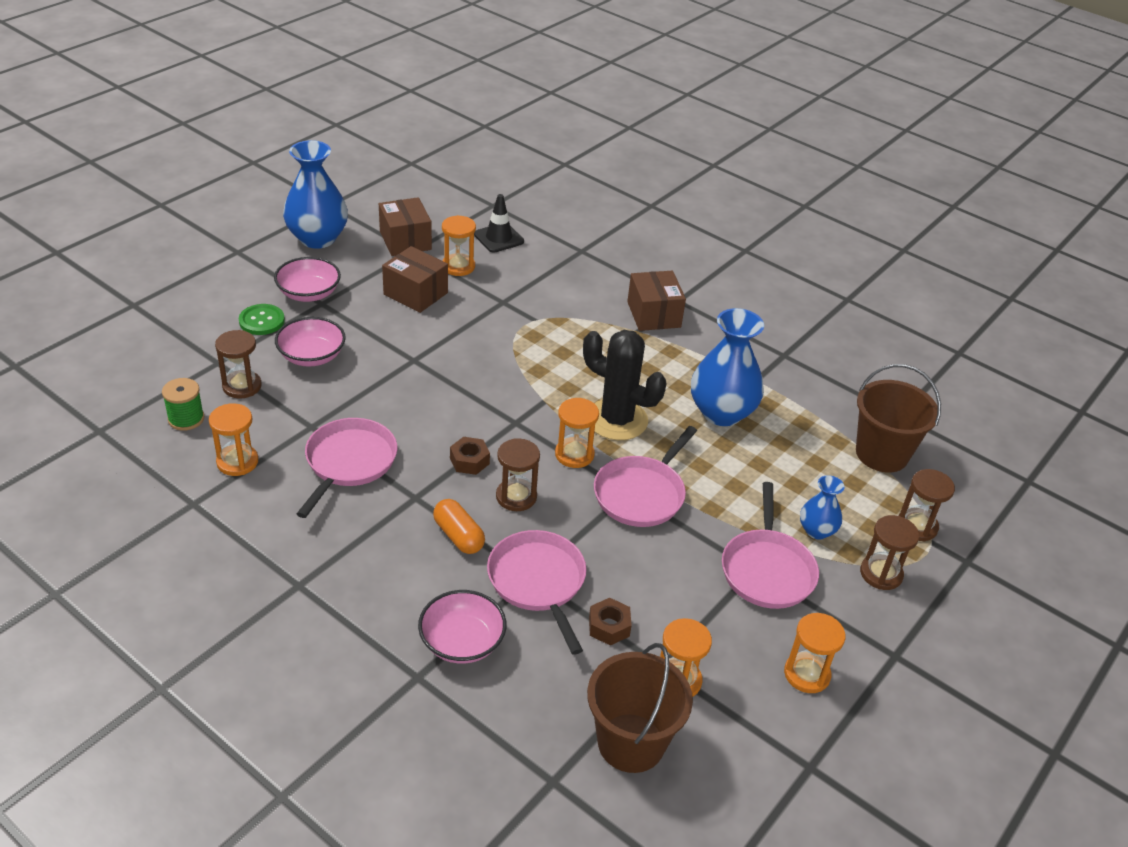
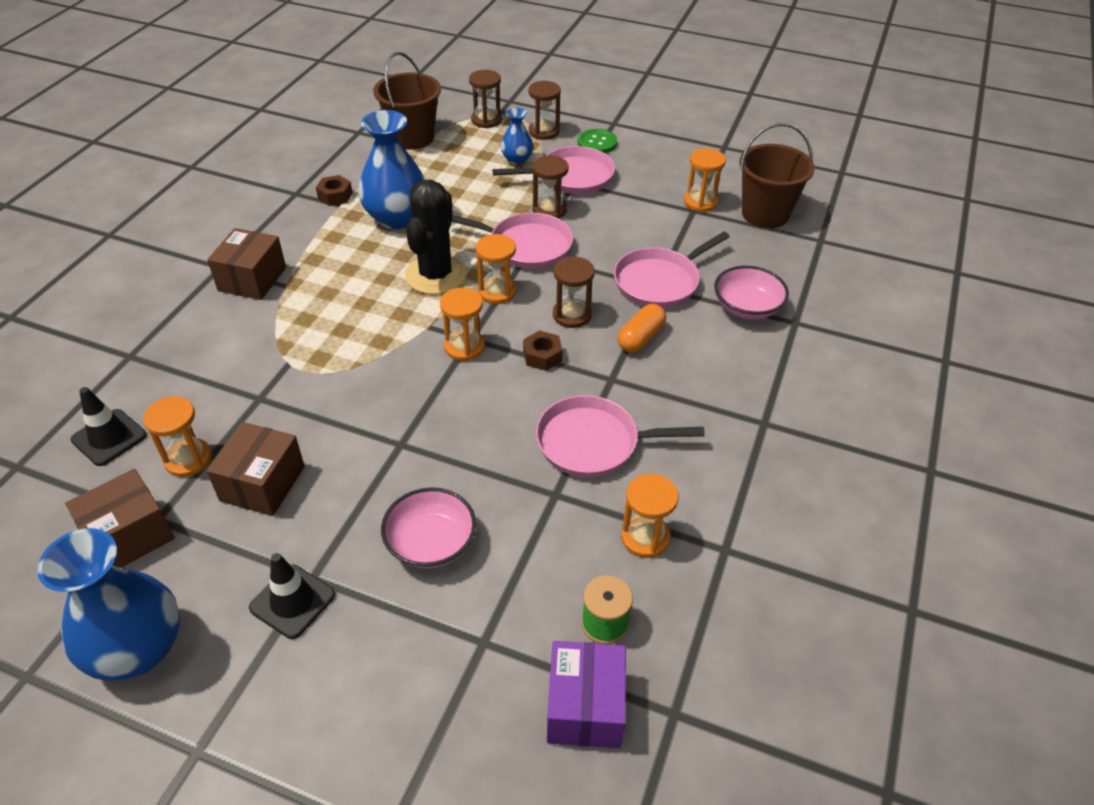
camera: 105 degrees left, 5 degrees up
(138, 393) = (585, 707): none -> purple box
(242, 386) = (519, 592): brown hourglass -> brown hourglass (549, 210)
(262, 321) = (375, 631): green button -> green button (597, 143)
(309, 293) = (292, 601): pink bowl -> black traffic cone
(609, 626) = (677, 239): brown nut -> brown nut (335, 196)
(653, 314) = (252, 279): brown box -> brown box turned 45 degrees counterclockwise
(807, 674) = (654, 153): orange hourglass -> orange hourglass (464, 347)

